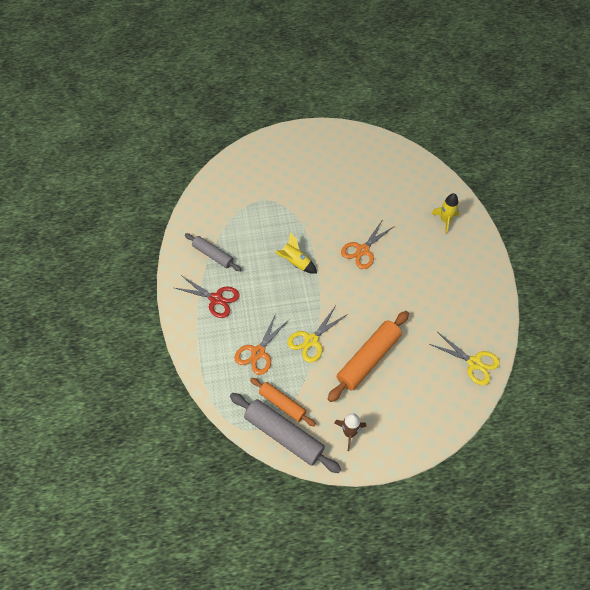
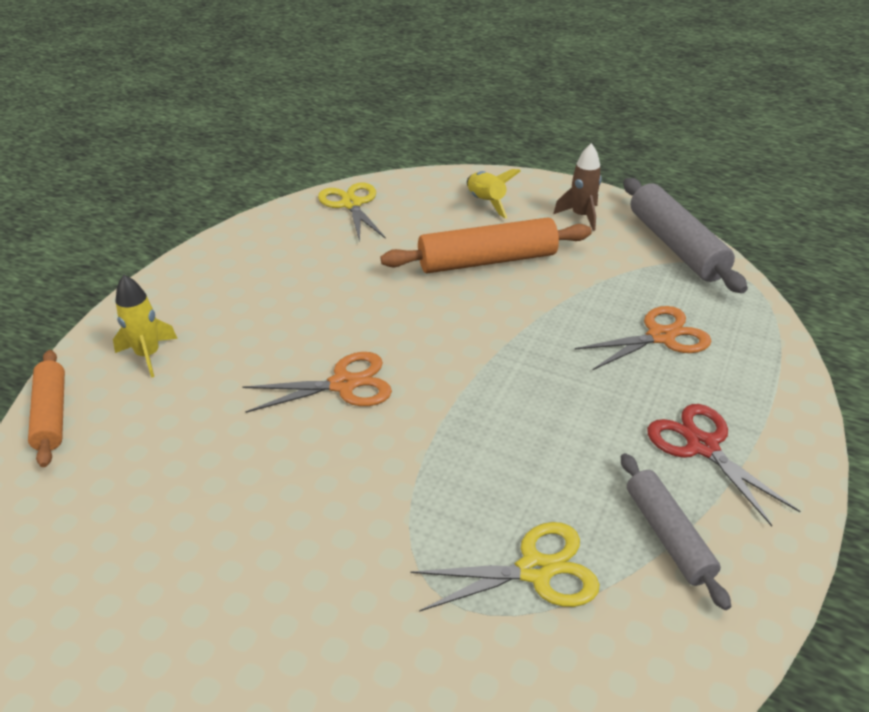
camera: 145 degrees left, 20 degrees down
(282, 404) = (657, 271): orange rolling pin -> orange rolling pin (51, 414)
(295, 262) = (489, 429): yellow rocket -> yellow rocket (486, 203)
(311, 340) = (556, 313): yellow scissors -> yellow scissors (535, 570)

